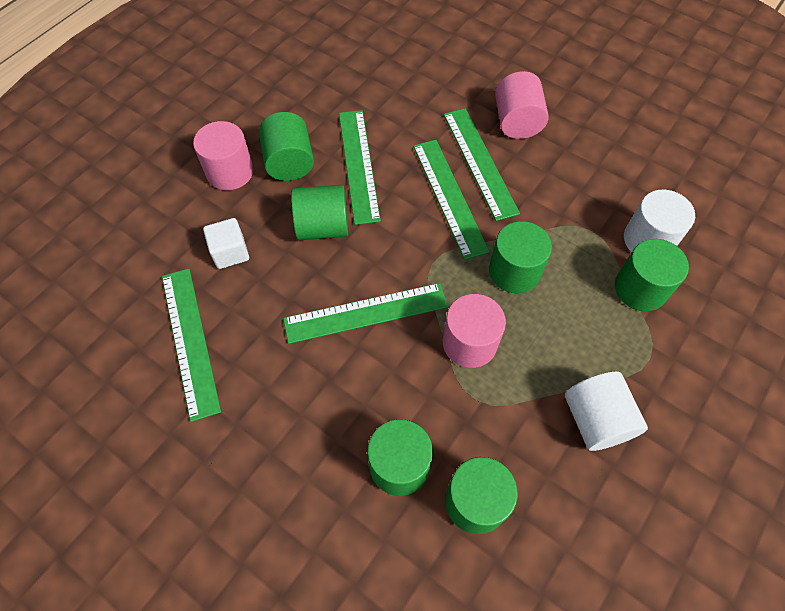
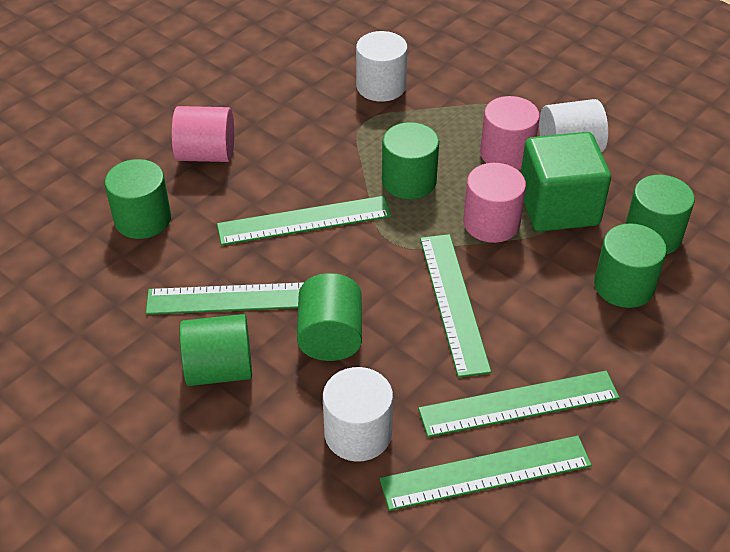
camera: 85 degrees left, 15 degrees down
(230, 172) = (221, 437): pink cylinder -> pink cylinder (506, 154)
(230, 252) = (358, 433): white cube -> white cylinder
(479, 162) = (259, 191): green ruler -> green ruler (519, 404)
(502, 405) = (558, 207): none -> green cube
(640, 288) = (435, 101): green cylinder -> green cylinder (143, 219)

